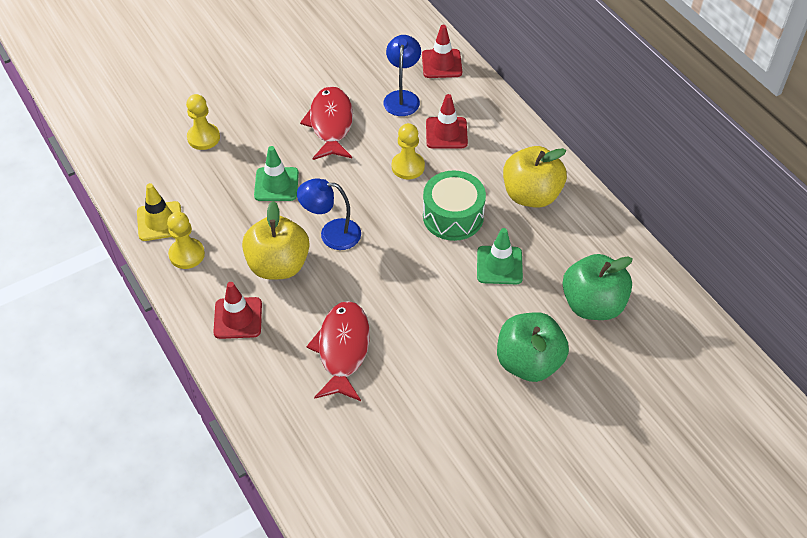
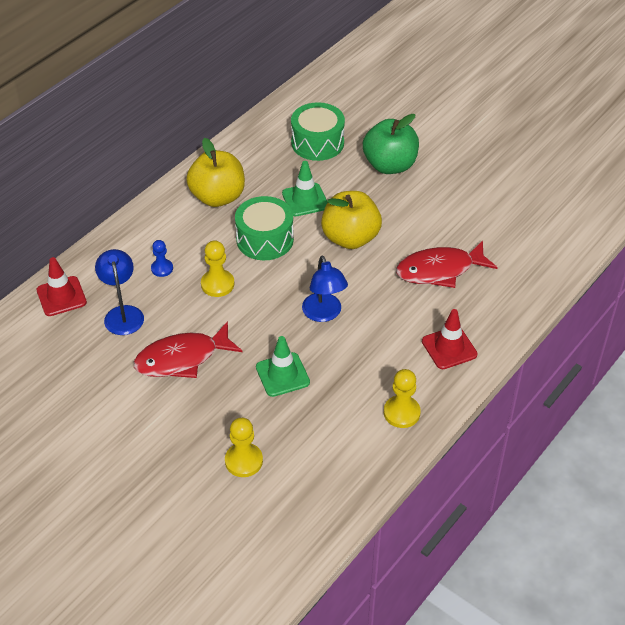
camera: 110 degrees left, 5 degrees down
(160, 221) = (373, 452): yellow traffic cone -> none
(278, 265) = (378, 340): yellow apple -> yellow apple (350, 238)
(402, 97) = (123, 313): blue lamp -> blue lamp turned 90 degrees clockwise
(446, 133) = (162, 268): red traffic cone -> blue pawn
(592, 304) = (317, 143): green apple -> green drum

